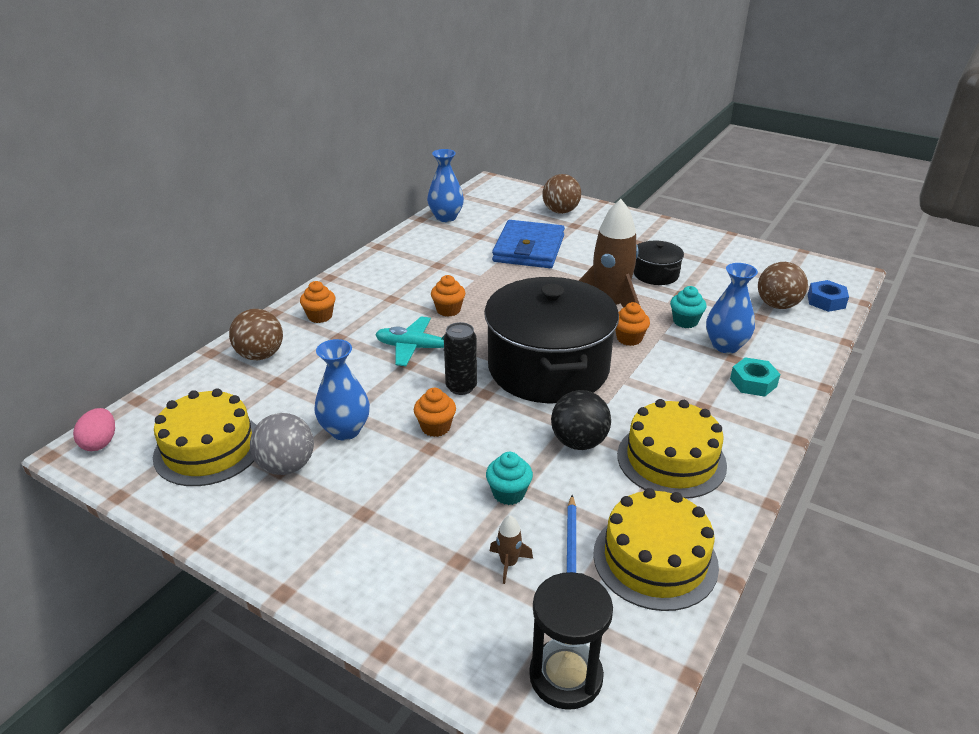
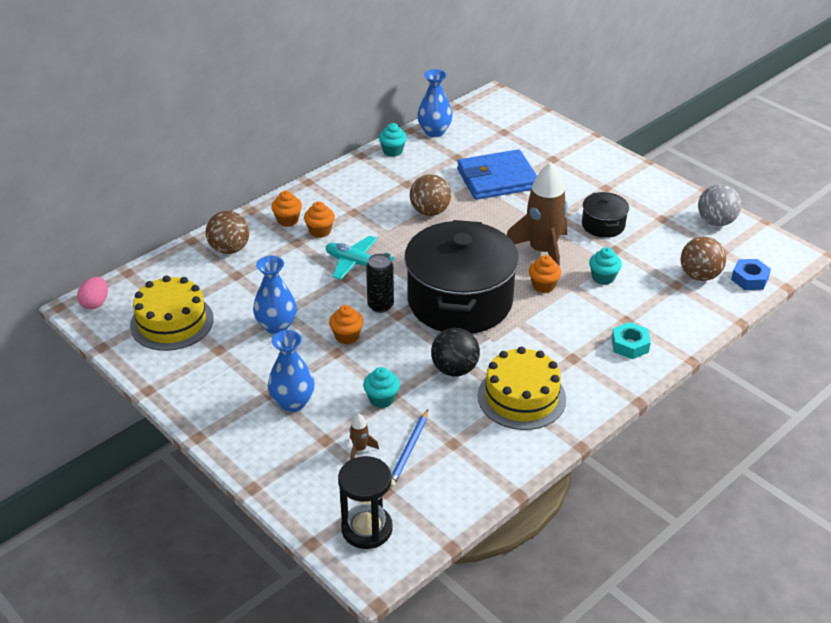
camera: 15 degrees right, 5 degrees up
(286, 466) = (224, 347): grey ball -> grey ball (715, 222)
(410, 238) = (392, 151): none -> turquoise cupcake
(448, 310) = (398, 232): orange cupcake -> orange cupcake (320, 231)
(529, 249) = (497, 179): blue wallet -> blue wallet turned 45 degrees clockwise
(560, 211) = (547, 141): brown ball -> brown ball (430, 211)
(655, 559) = (468, 468): yellow cake -> none
(725, 346) = (626, 307): blue vase -> blue vase (292, 403)

